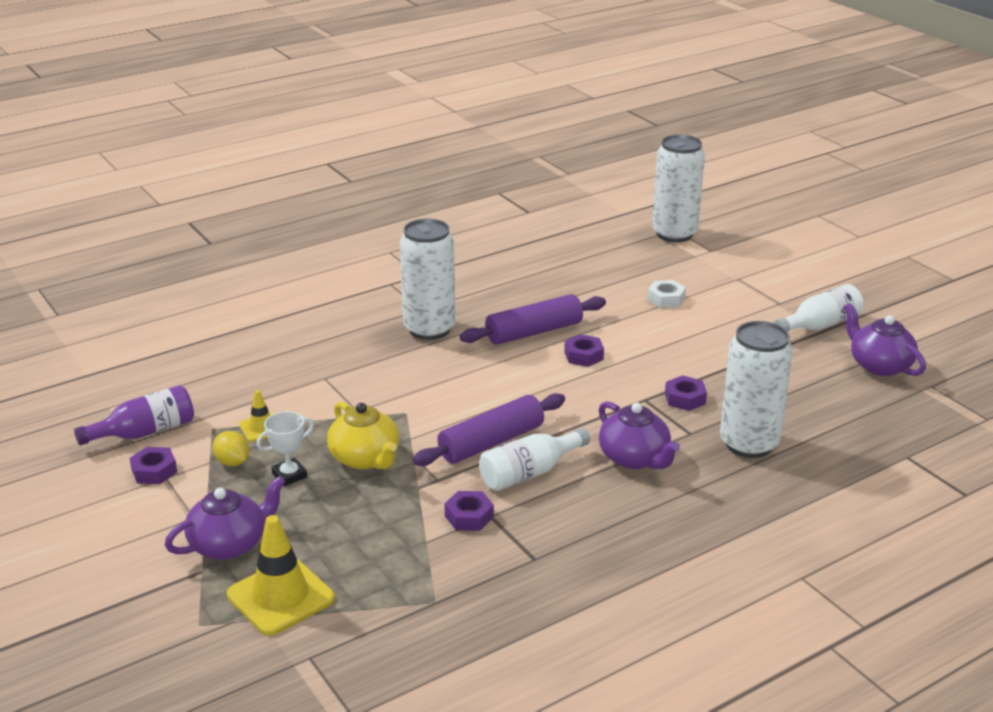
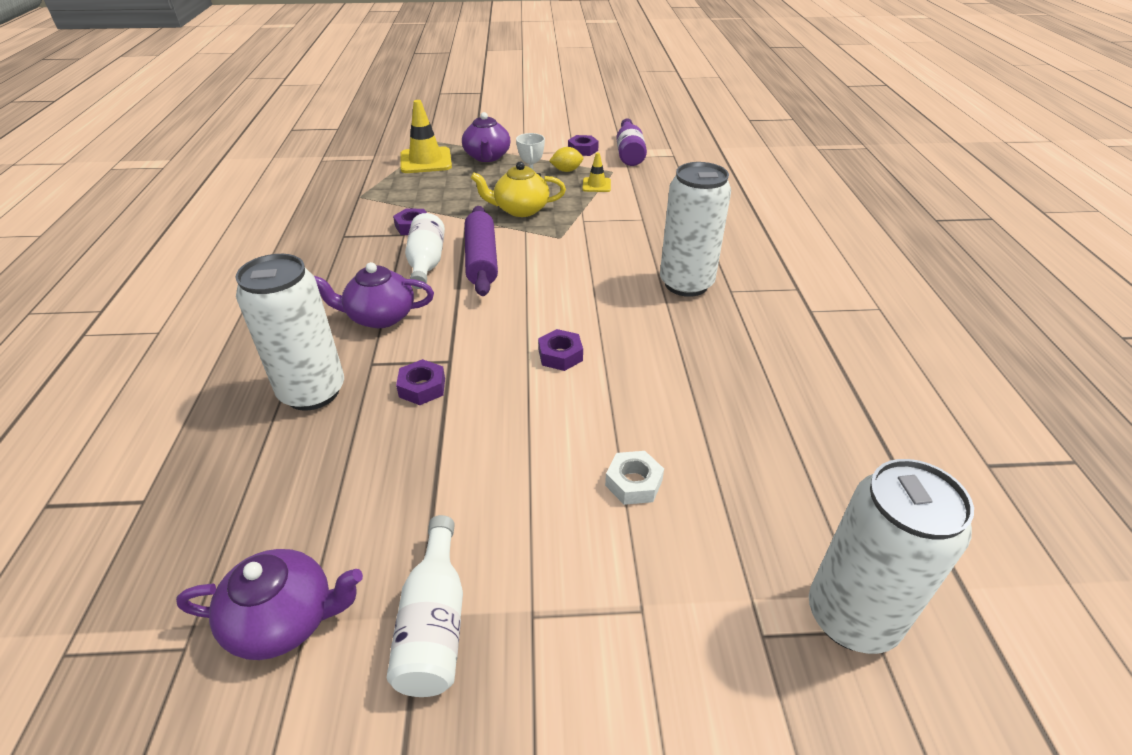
camera: 120 degrees right, 10 degrees up
(534, 332) = (633, 341): purple rolling pin -> none

